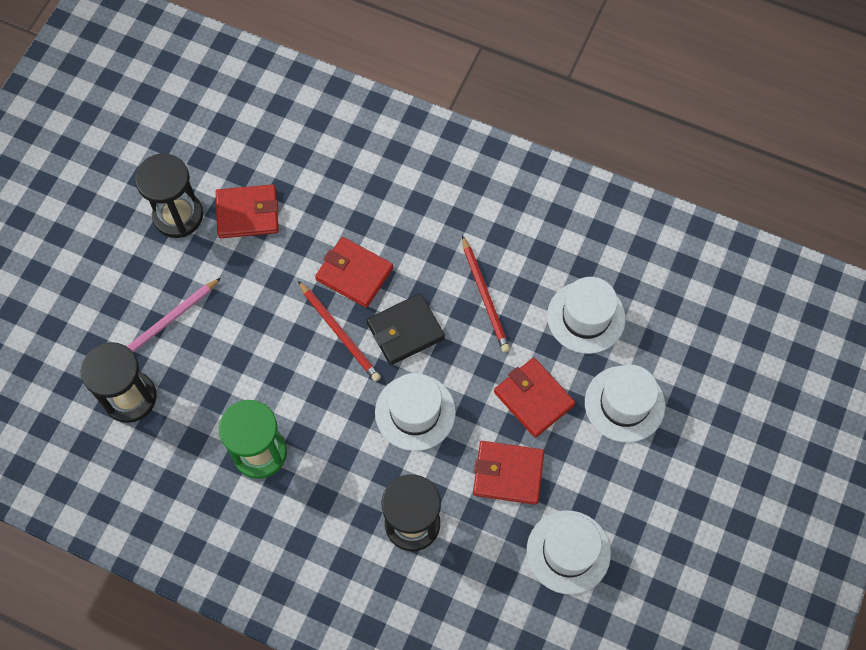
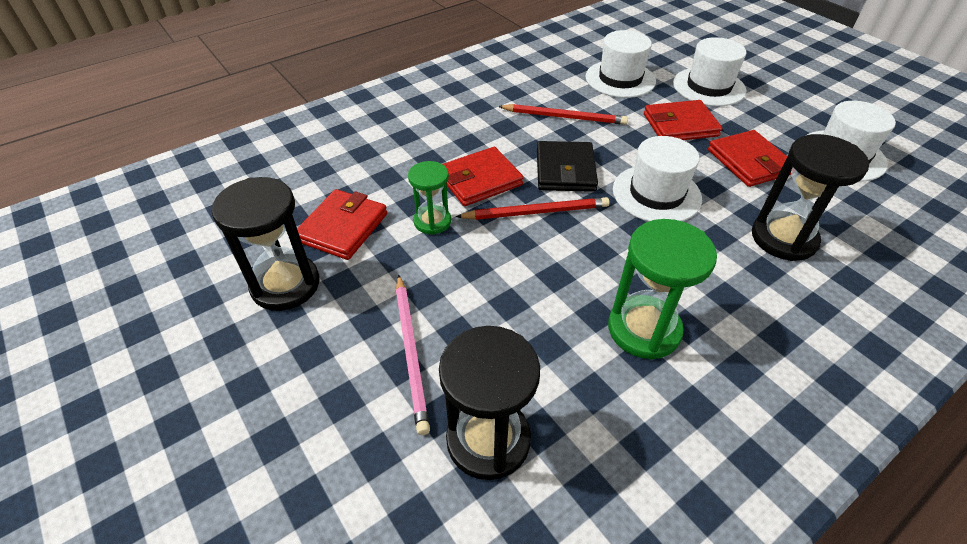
camera: 60 degrees left, 20 degrees down
(287, 267) = (432, 221): none -> green hourglass
(508, 474) = (749, 162): red wallet -> red wallet turned 60 degrees counterclockwise

